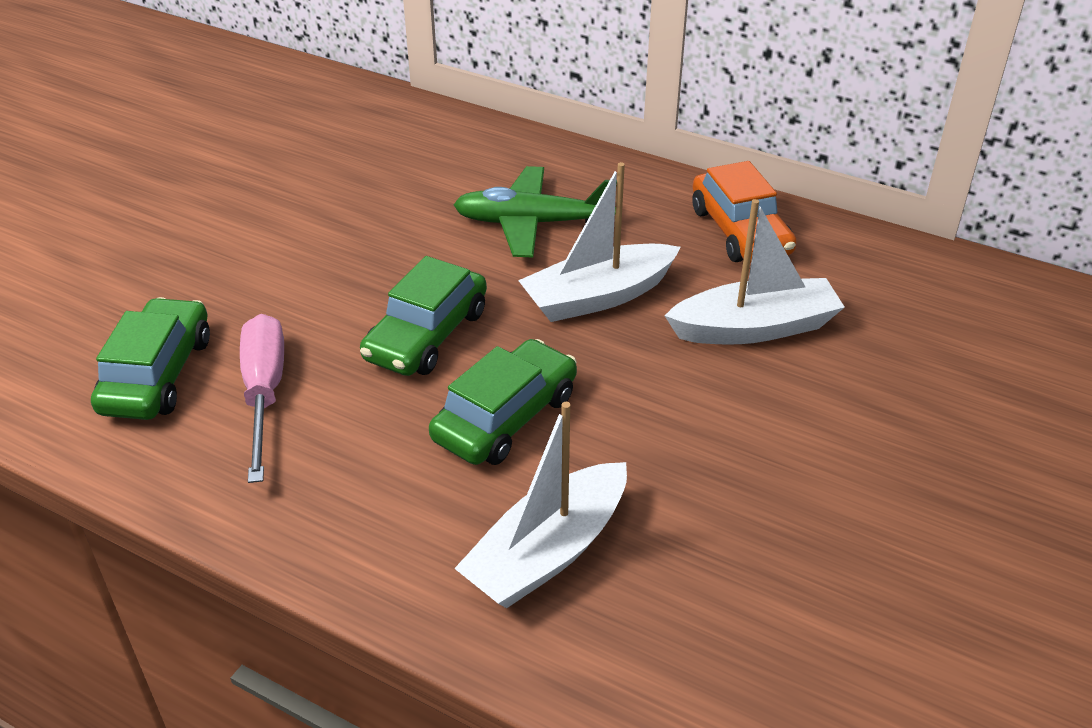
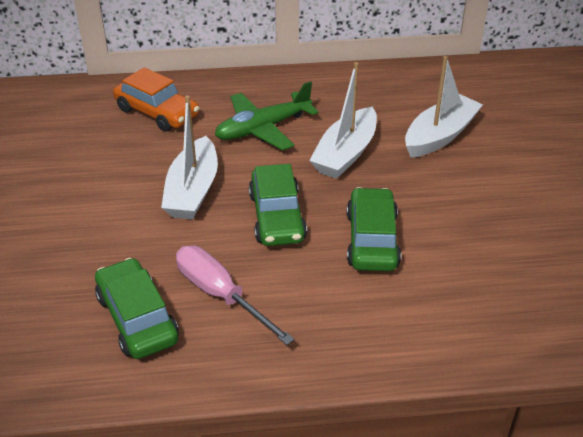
camera: 35 degrees left, 0 degrees up
(548, 552) = (471, 296): white boat -> white boat (193, 190)
(740, 231) = (378, 88): orange car -> orange car (157, 113)

